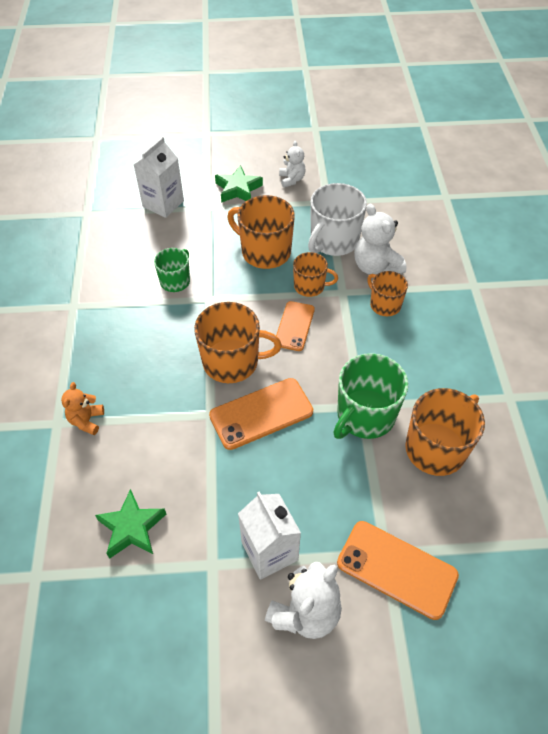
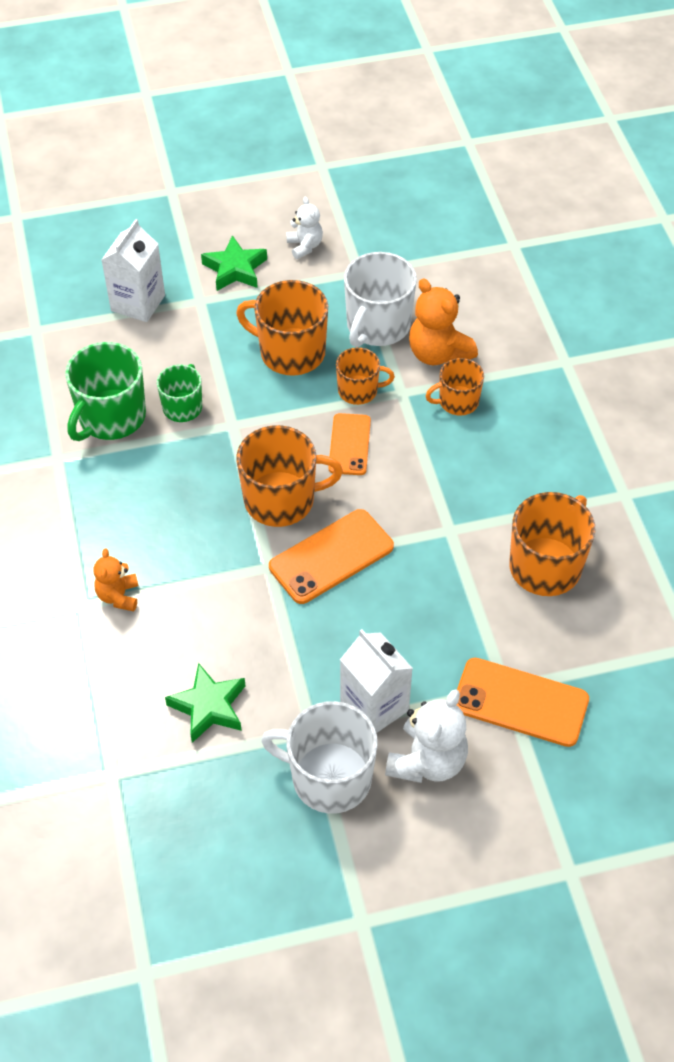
camera: 10 degrees left, 0 degrees up
(217, 612) = (329, 777): none -> white mug
(365, 416) = (456, 541): green mug -> green mug (111, 417)
(376, 267) = (438, 354): white teddy bear -> orange teddy bear
(384, 304) = (457, 401): orange mug -> orange mug turned 60 degrees counterclockwise

